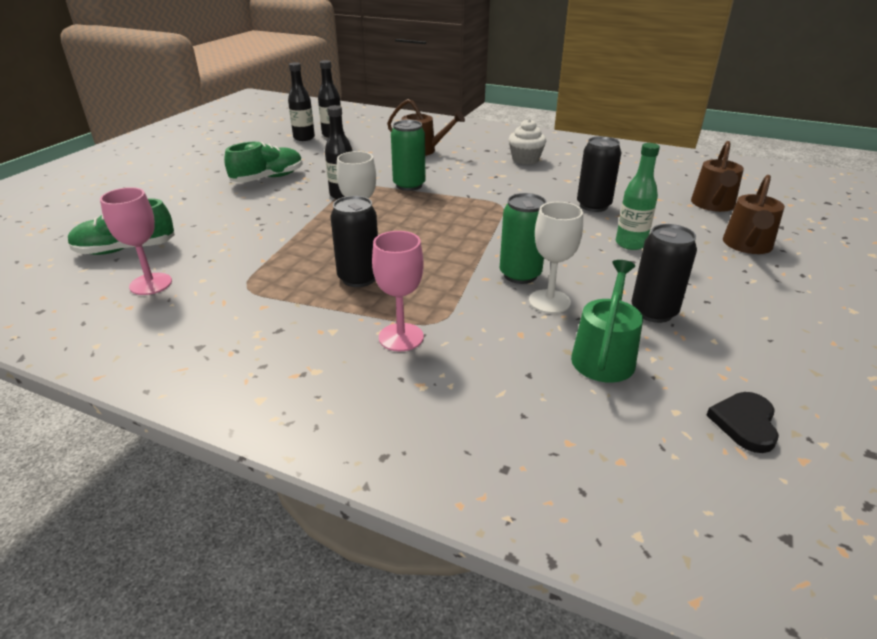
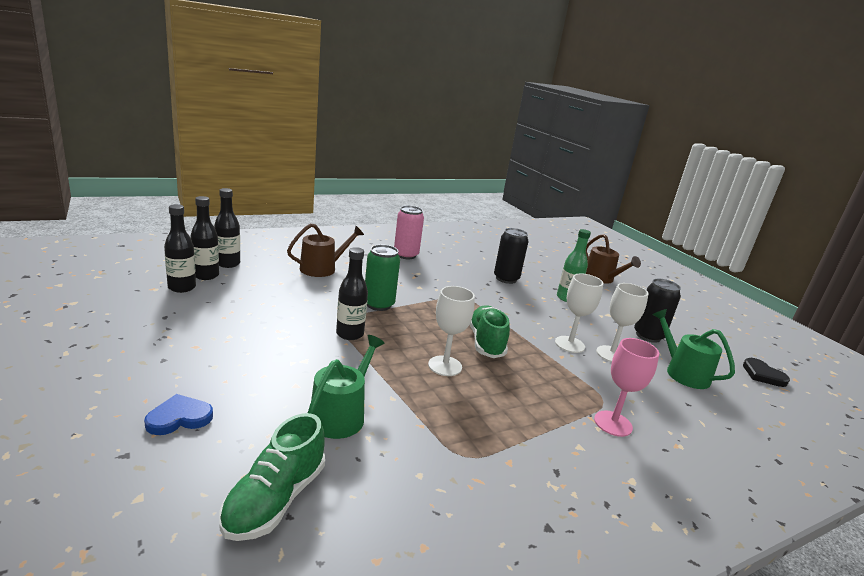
camera: 55 degrees left, 10 degrees down
(151, 284) = (388, 512): pink goblet -> none
(167, 198) = (179, 418): none -> blue heart
(234, 232) = (341, 415): none -> green watering can
(268, 178) = (244, 345): green shoe -> green shoe (486, 342)
(359, 278) = (510, 398): black can -> none
(362, 131) = (228, 264): none -> black bottle
(520, 275) = (569, 344): green can -> white goblet
(525, 159) = (406, 255): white cupcake -> pink can
(713, 205) = (547, 258): brown watering can -> none

